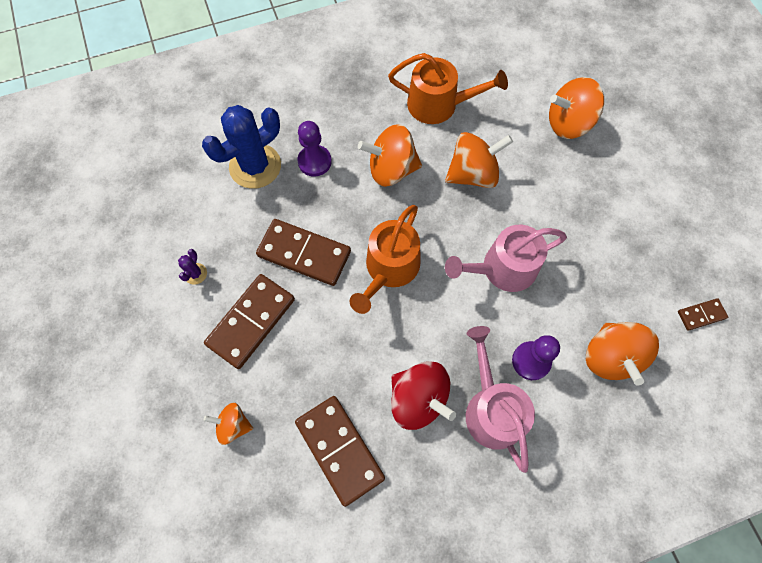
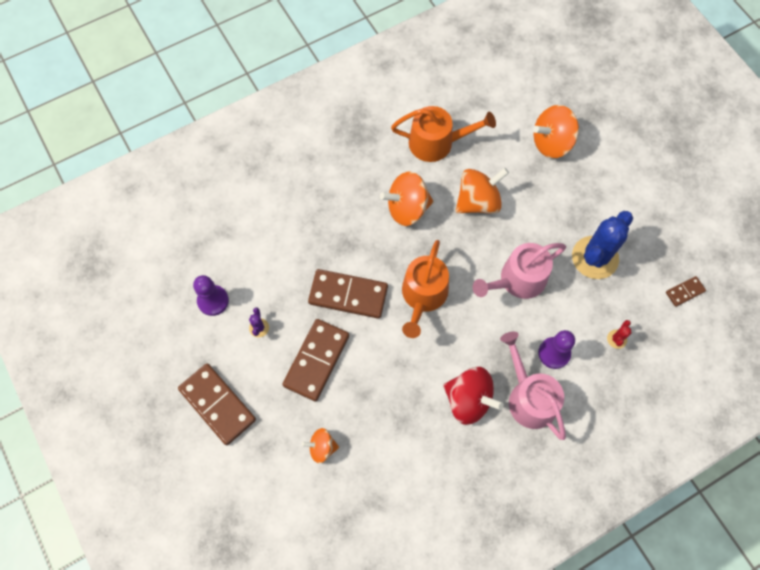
camera: 10 degrees left, 0 degrees up
(255, 166) = (288, 224): blue cactus -> blue cactus (595, 257)
(314, 161) = (339, 212): purple pawn -> purple pawn (213, 301)
(339, 450) = (413, 451): brown domino -> brown domino (217, 404)
(610, 357) = (616, 339): orange spinning top -> red cactus

